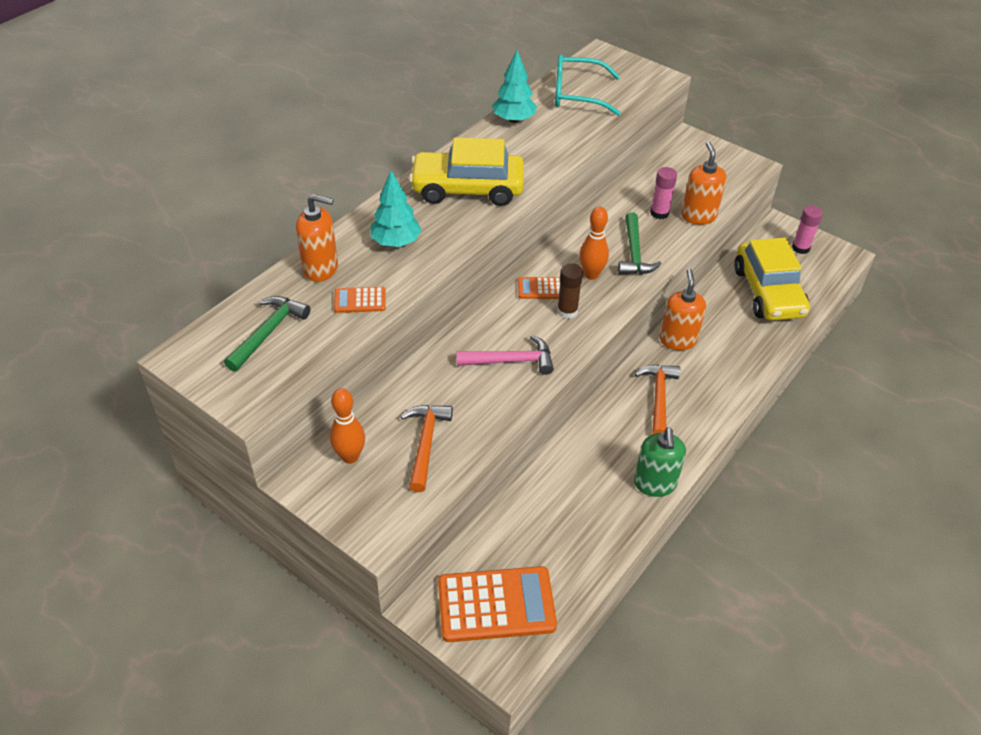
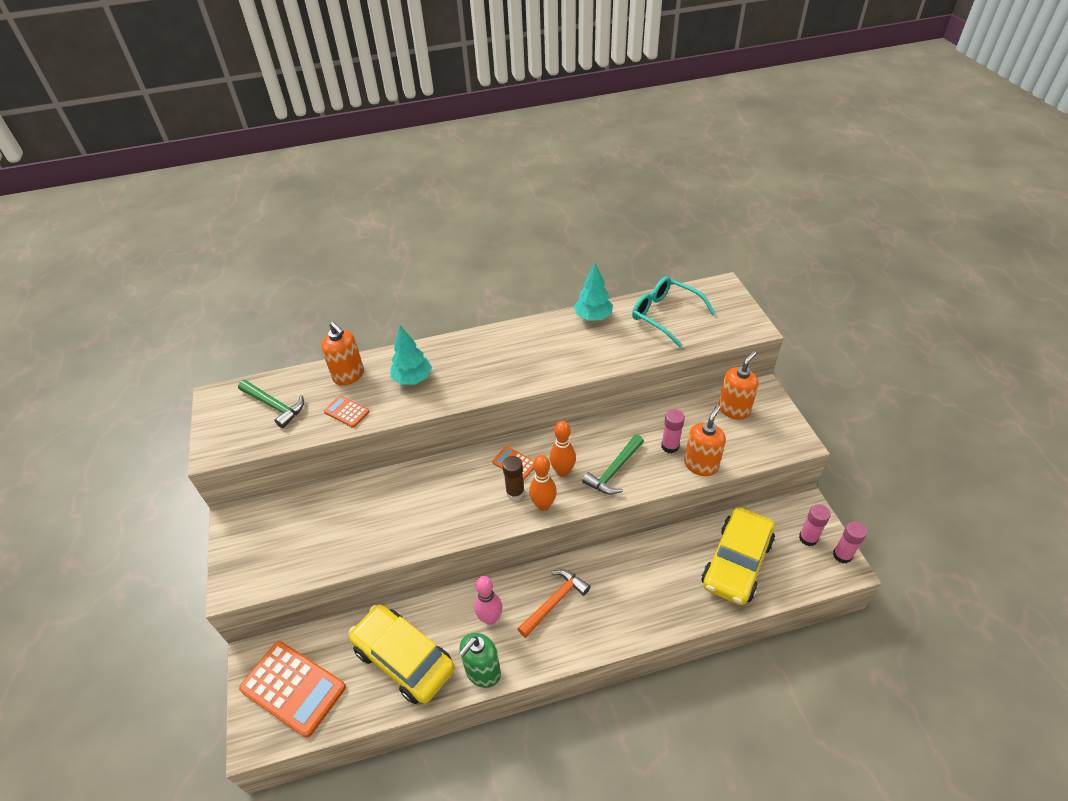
camera: 40 degrees right, 0 degrees up
(268, 332) = (274, 406): green hammer -> green hammer turned 60 degrees clockwise
(350, 457) = (274, 520): orange bowling pin -> orange bowling pin (543, 505)
(425, 443) = (324, 540): orange hammer -> none
(467, 189) = (502, 359): yellow car -> yellow car (404, 659)
(511, 361) = (438, 510): pink hammer -> none
(618, 441) = (490, 618): none -> pink bowling pin
(677, 340) = (616, 562): orange soap dispenser -> orange soap dispenser (734, 409)
(834, 248) = (842, 555): none -> pink glue stick

